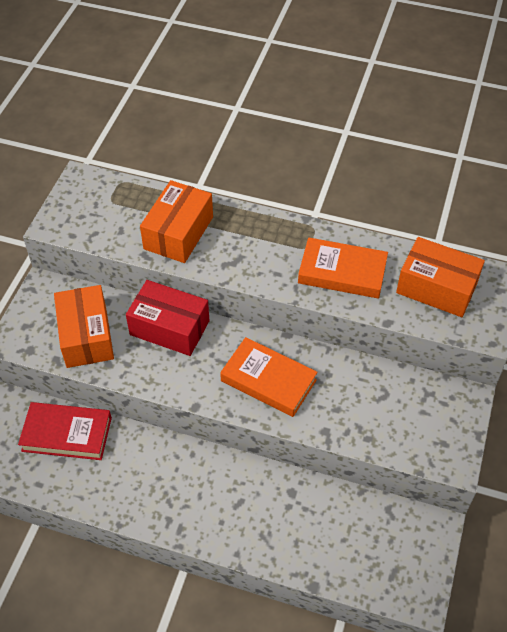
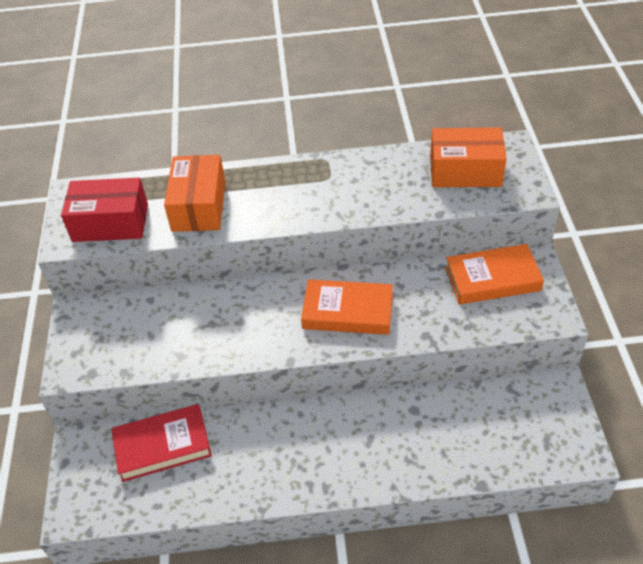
camera: 20 degrees left, 5 degrees down
(86, 336) = (145, 339): orange box -> none
(169, 327) = (226, 300): red box -> red box (110, 223)
(342, 272) = (374, 187): orange book -> orange book (492, 279)

